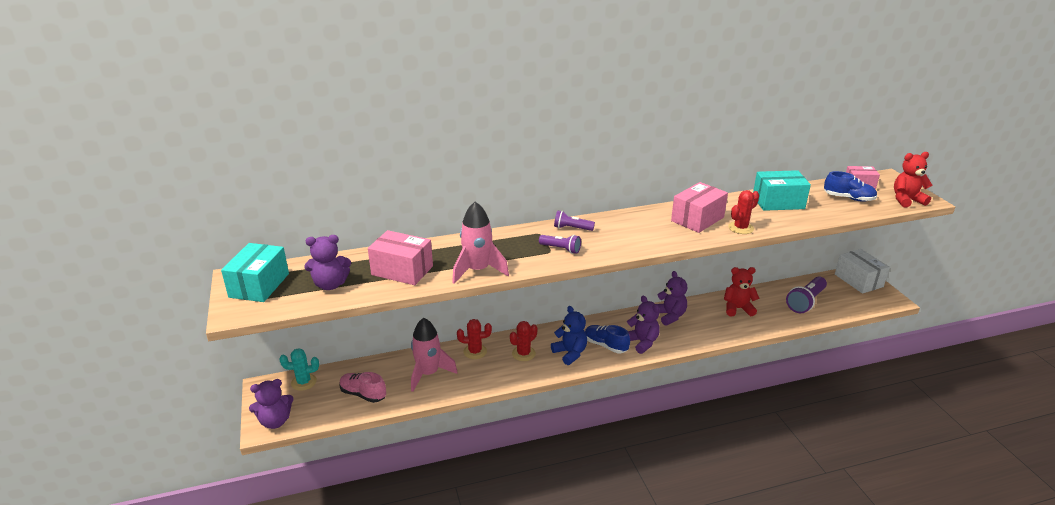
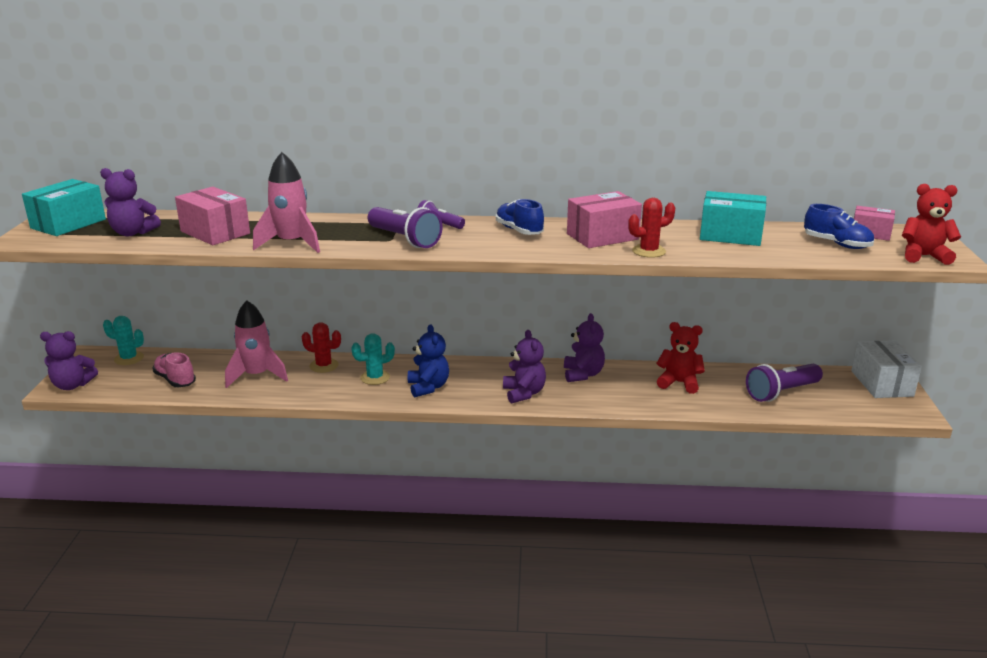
camera: 20 degrees right, 5 degrees down
(523, 353) = (375, 377): red cactus -> turquoise cactus
(561, 249) = (404, 239): purple flashlight -> purple flashlight, size x1.70
(605, 345) = (477, 388): blue shoe -> blue shoe (519, 231)

